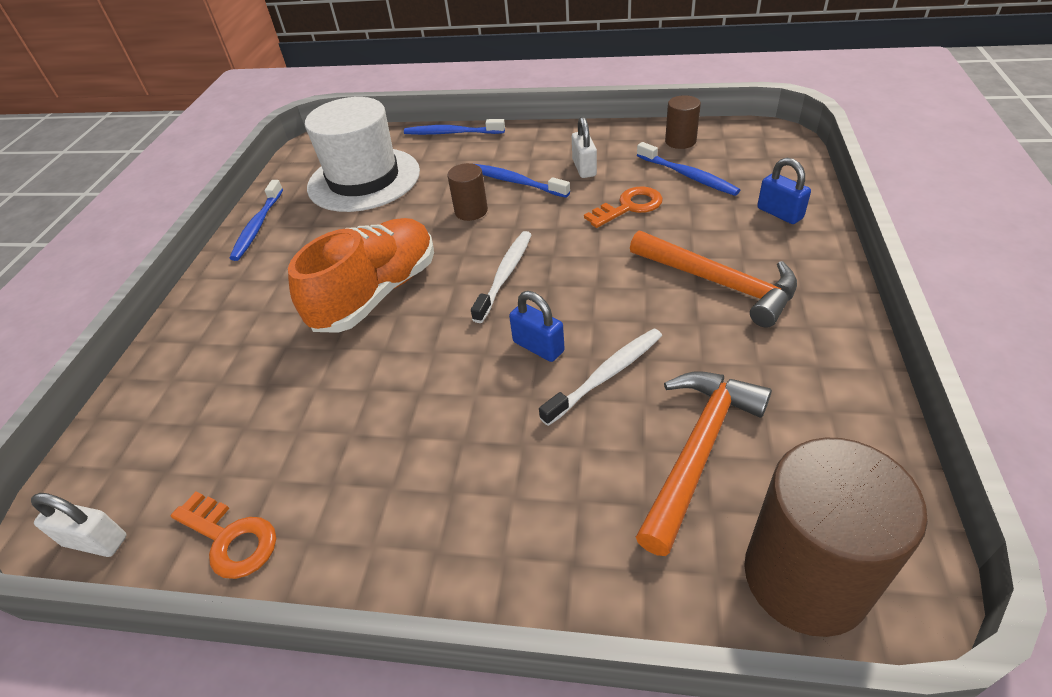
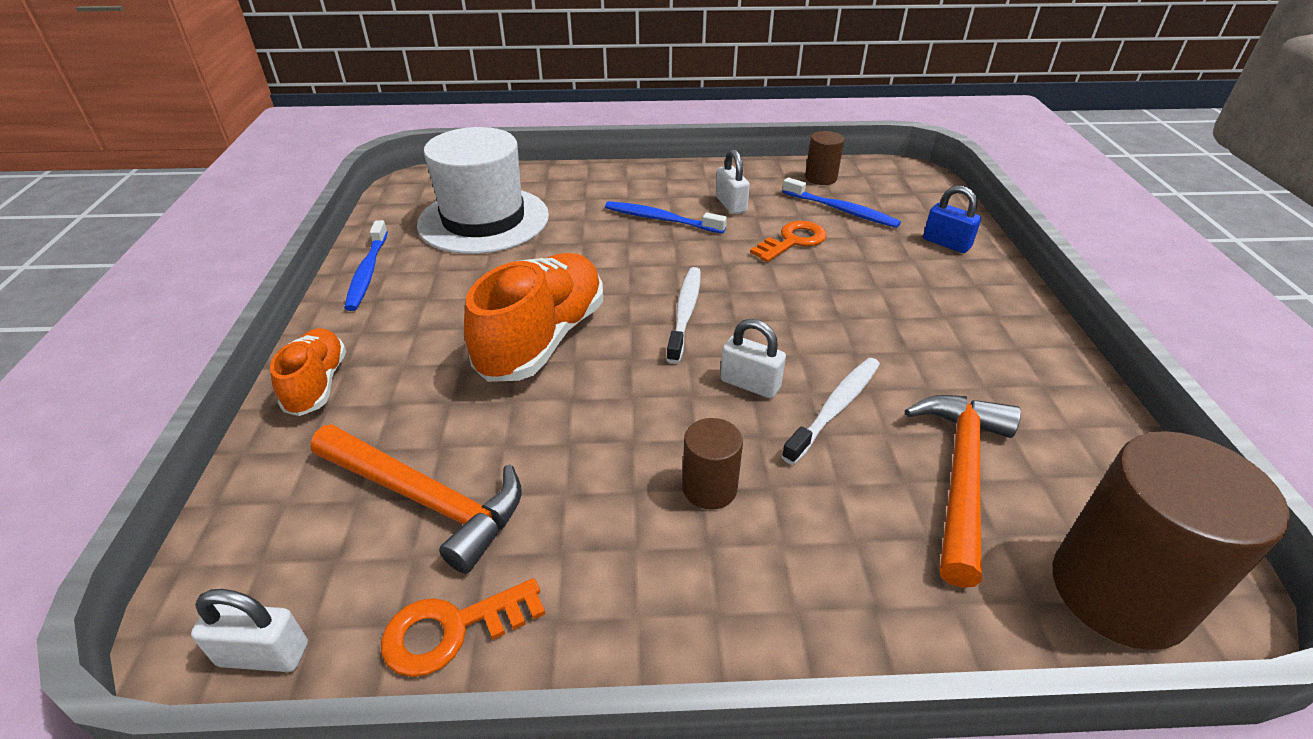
camera: 15 degrees left, 5 degrees down
(192, 324) = (317, 384): none -> orange shoe
(230, 538) = (452, 629): orange key -> orange key turned 135 degrees clockwise
(452, 133) = (570, 172): blue toothbrush -> none
(471, 211) = (622, 249): brown cylinder -> brown cylinder (709, 488)
(538, 347) = (750, 384): blue padlock -> white padlock
(719, 283) = (914, 311): orange hammer -> orange hammer (426, 499)

